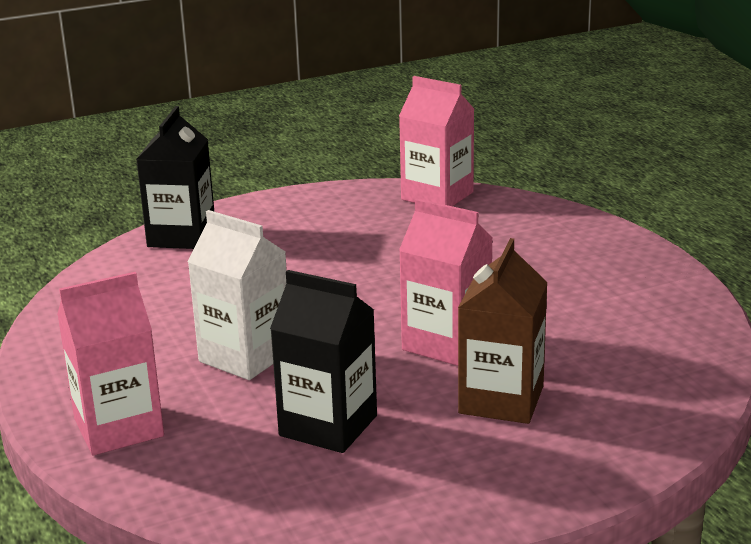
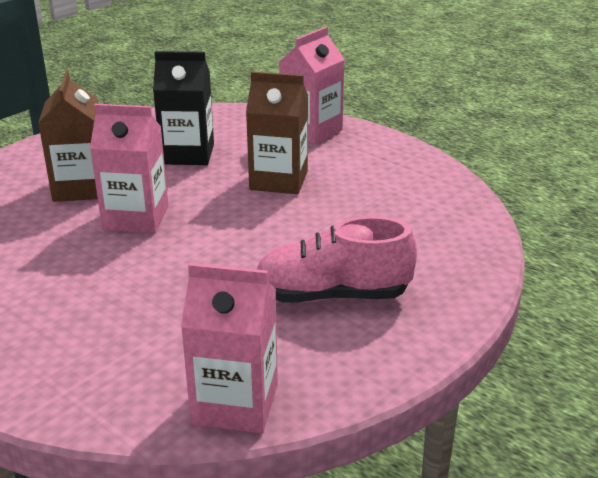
camera: 155 degrees right, 5 degrees up
(181, 236) = (459, 271): black carton -> none
(245, 356) = (279, 180): white carton -> brown carton
(308, 239) = (332, 296): none -> pink shoe

